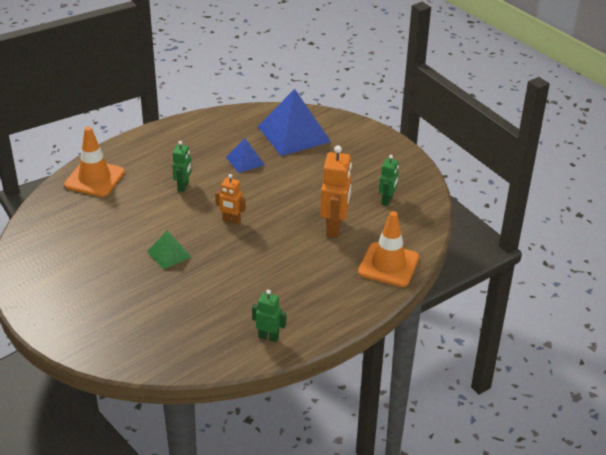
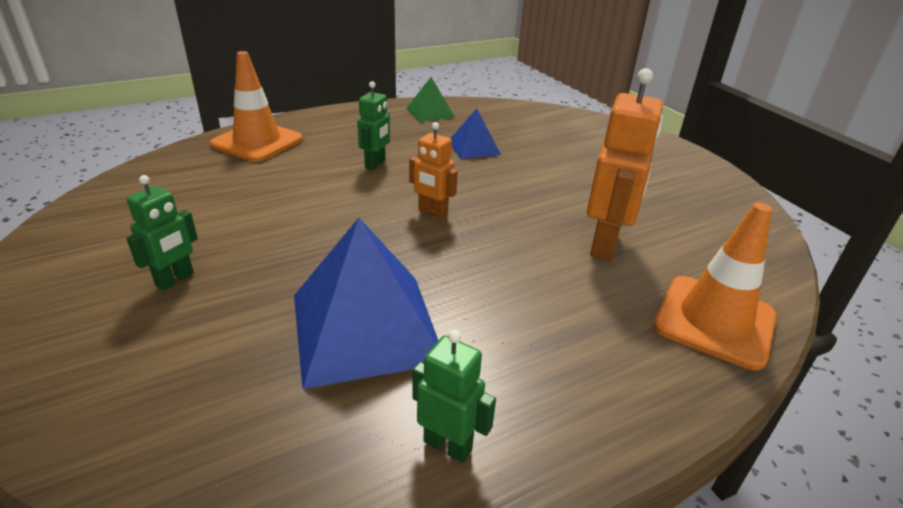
camera: 10 degrees right, 5 degrees down
(169, 254) = (310, 246): green pyramid -> green pyramid (430, 112)
(293, 134) = (546, 129): blue pyramid -> blue pyramid (365, 327)
(387, 200) = (692, 218): green robot -> green robot (175, 280)

